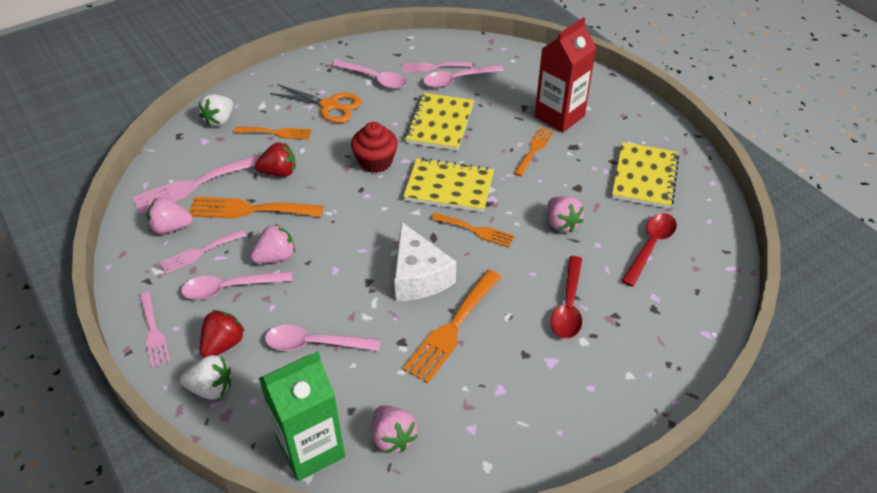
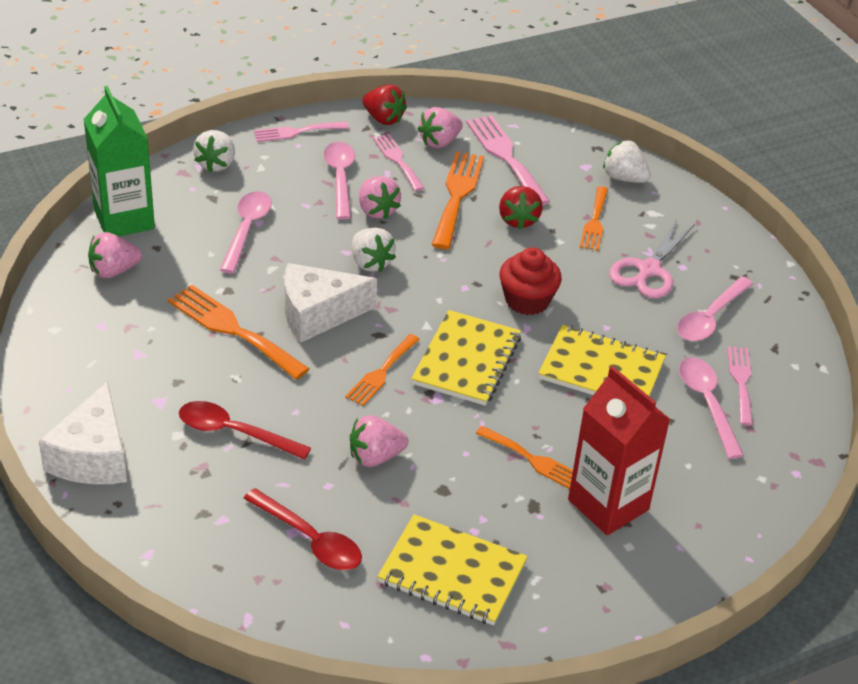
camera: 95 degrees right, 5 degrees down
(171, 228) = (439, 142): pink strawberry -> pink strawberry turned 135 degrees counterclockwise
(223, 344) = (267, 172): red strawberry -> red strawberry (383, 119)
(329, 106) = (649, 270): orange scissors -> pink scissors
(347, 252) = (370, 263): none -> white strawberry
(629, 392) = (93, 456): none -> white cheese

